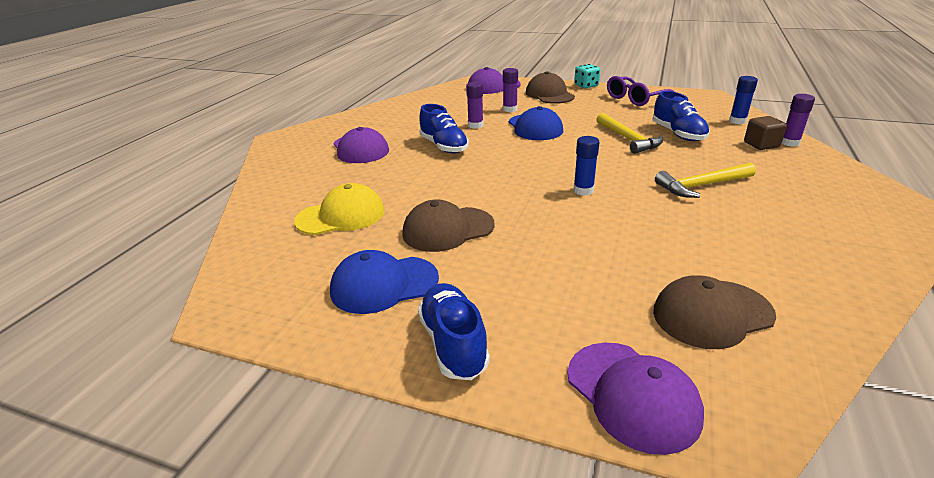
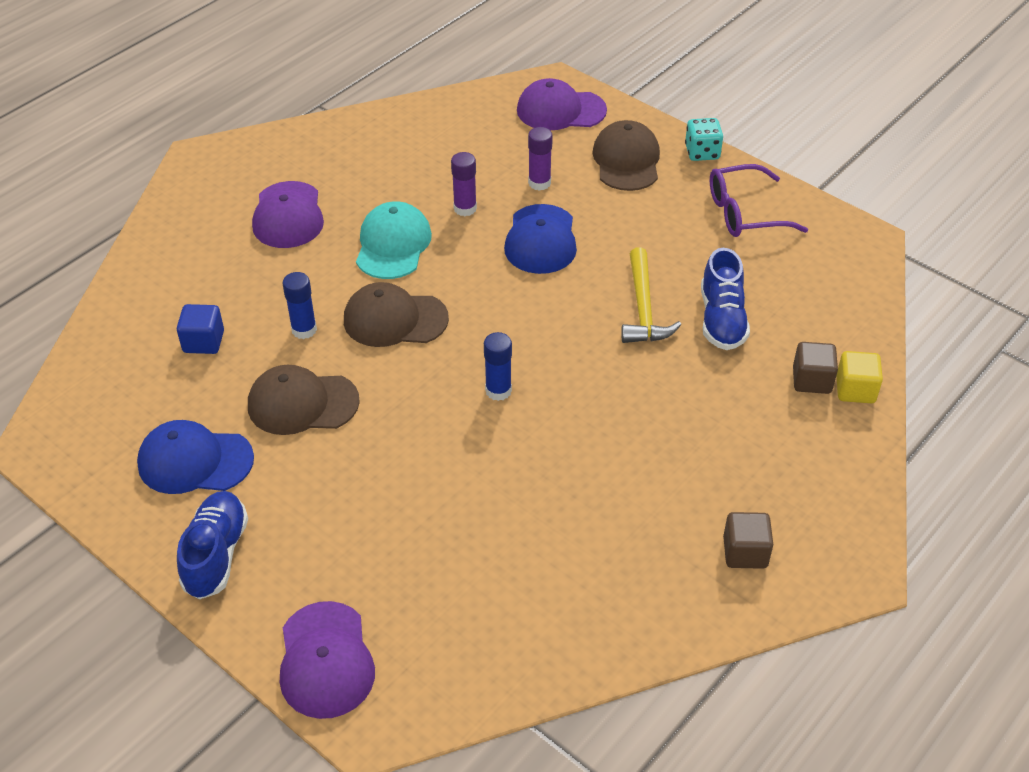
camera: 20 degrees right, 15 degrees up
(341, 216) = (203, 342): yellow cap -> blue cube
(444, 146) = (393, 245): blue shoe -> turquoise cap
(702, 186) = (647, 432): yellow hammer -> none
(712, 313) = (472, 609): brown cap -> brown cap (395, 319)
(737, 121) = (837, 318): blue glue stick -> blue glue stick (304, 330)
(789, 143) = (855, 390): purple glue stick -> yellow cube
(846, 224) = (745, 552): none -> brown cube

